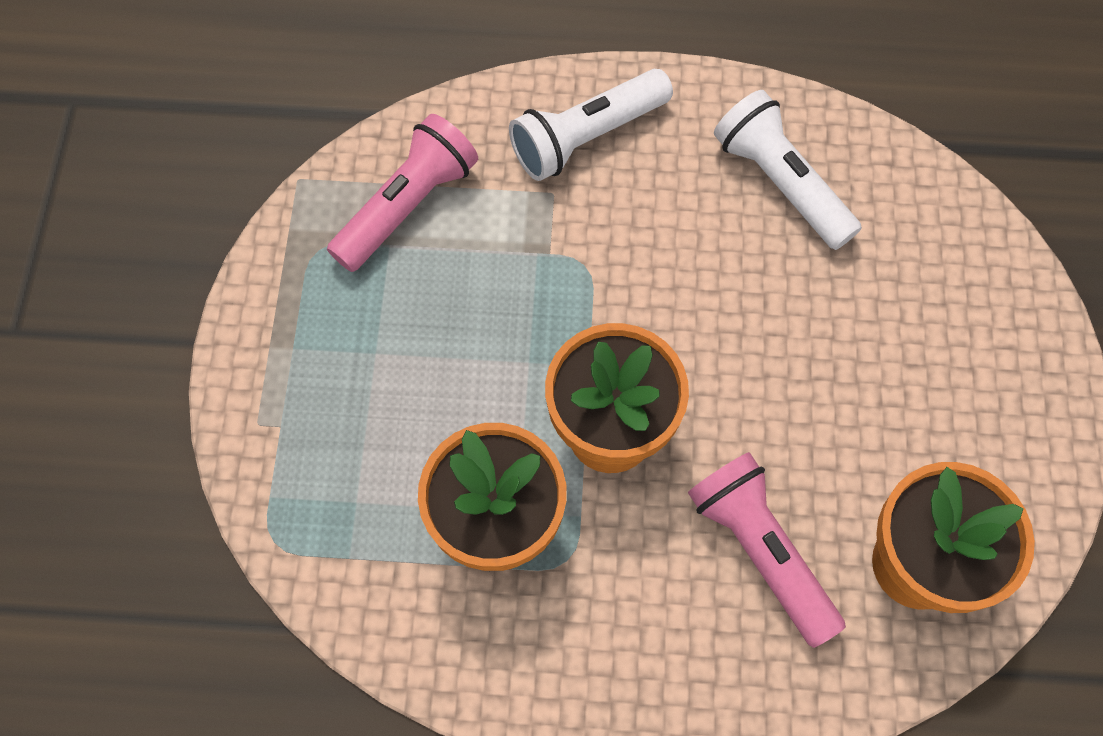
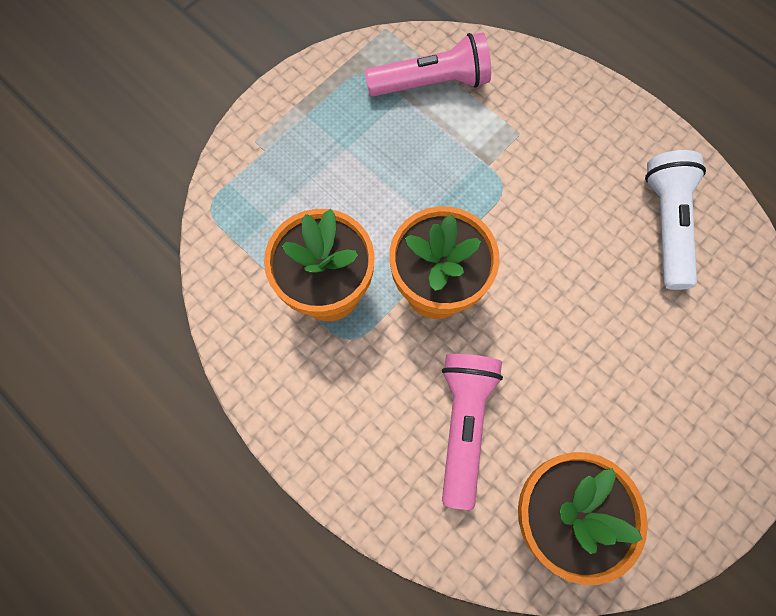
camera: 40 degrees right, 5 degrees up
(587, 137) = (568, 116): white flashlight -> none

